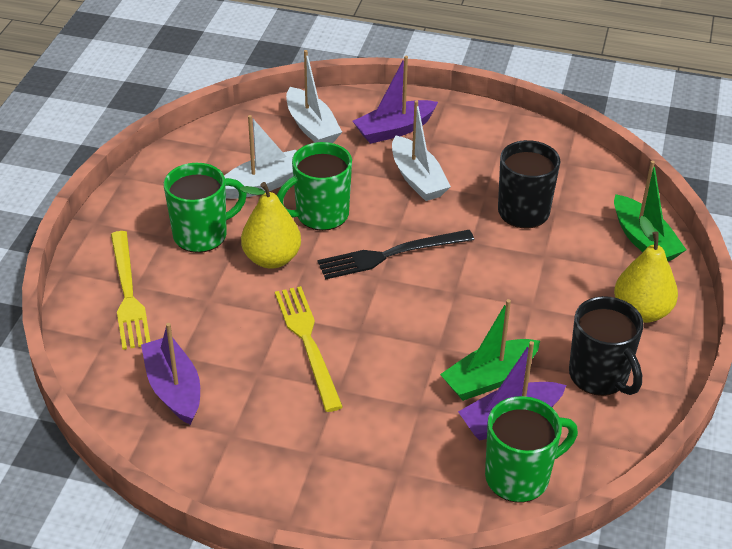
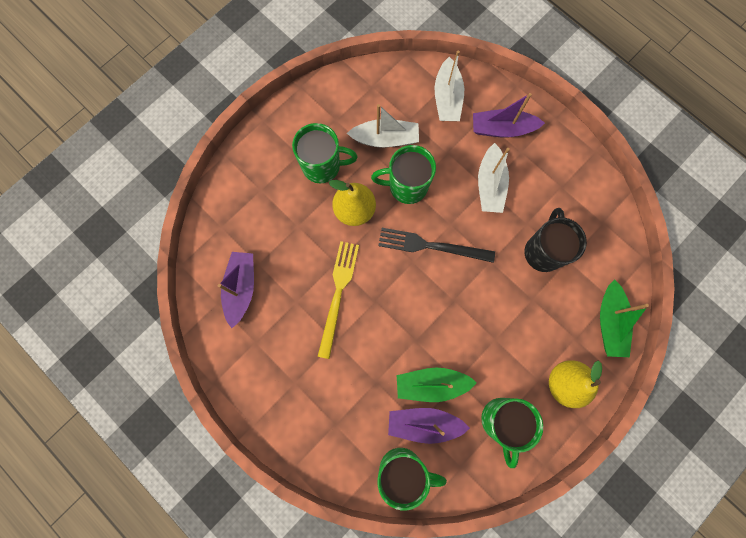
camera: 30 degrees right, 35 degrees up
(128, 293) = (253, 195): yellow fork -> none
(599, 376) = (501, 421): black mug -> green mug

